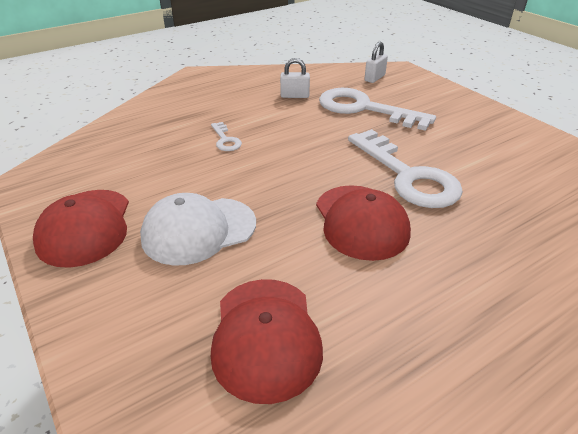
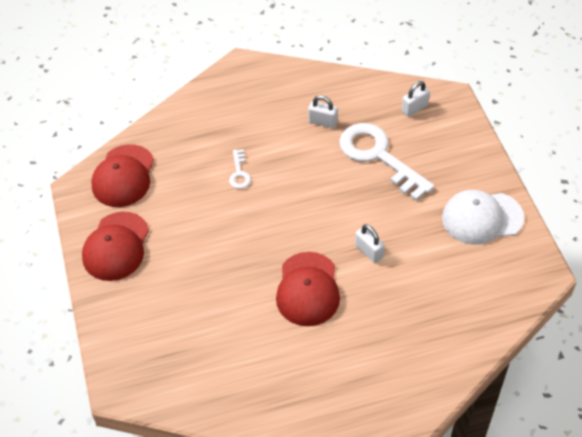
camera: 20 degrees right, 15 degrees up
(198, 230) = (191, 269): white cap -> white cap (482, 218)
(266, 337) = (208, 362): red cap -> red cap (123, 176)
(407, 176) = (369, 251): white key -> white padlock

